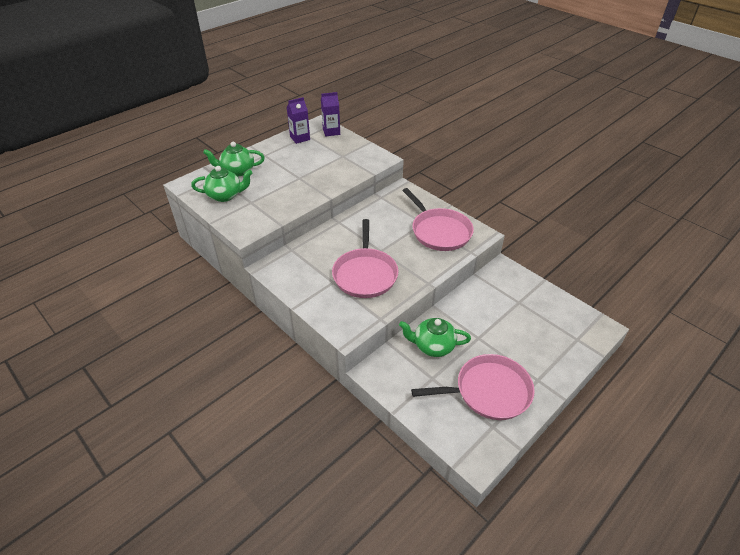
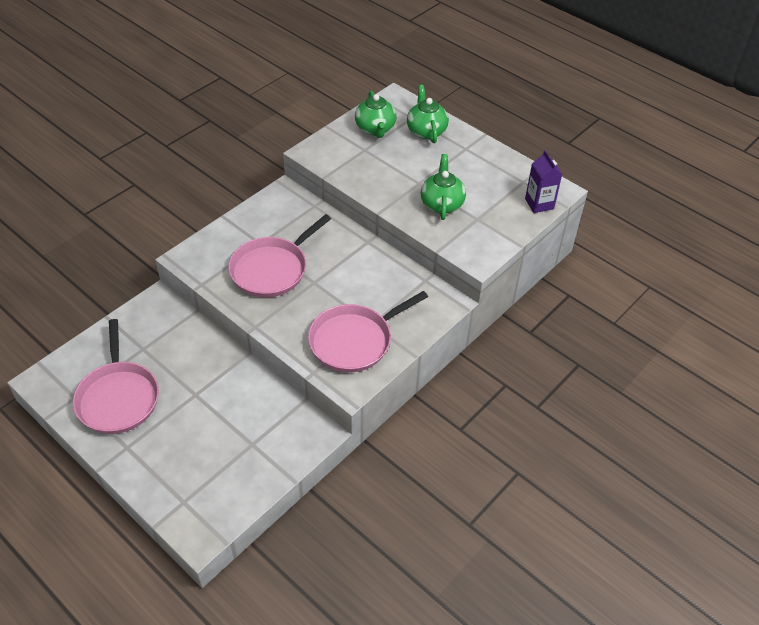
camera: 85 degrees right, 5 degrees up
(300, 138) = (514, 175): purple carton -> none
(365, 274) = (272, 269): pink pan -> pink pan turned 45 degrees counterclockwise
(433, 346) = (186, 350): green teapot -> green teapot (442, 204)

